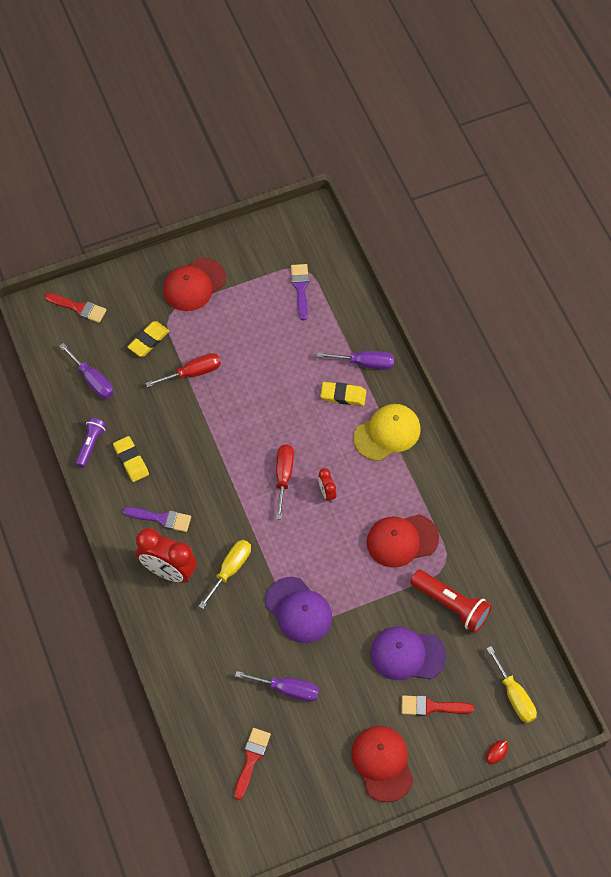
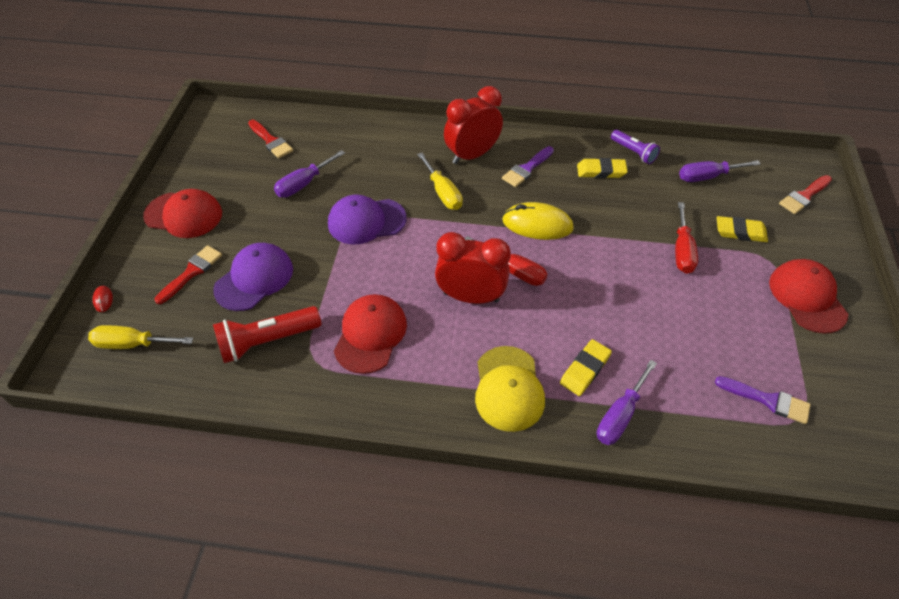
camera: 120 degrees right, 10 degrees down
(148, 340) = (740, 232): yellow eraser -> yellow eraser turned 60 degrees counterclockwise
(225, 481) = (537, 224): none -> yellow mouse
(326, 493) = (471, 297): red clock -> red clock, size x2.08

